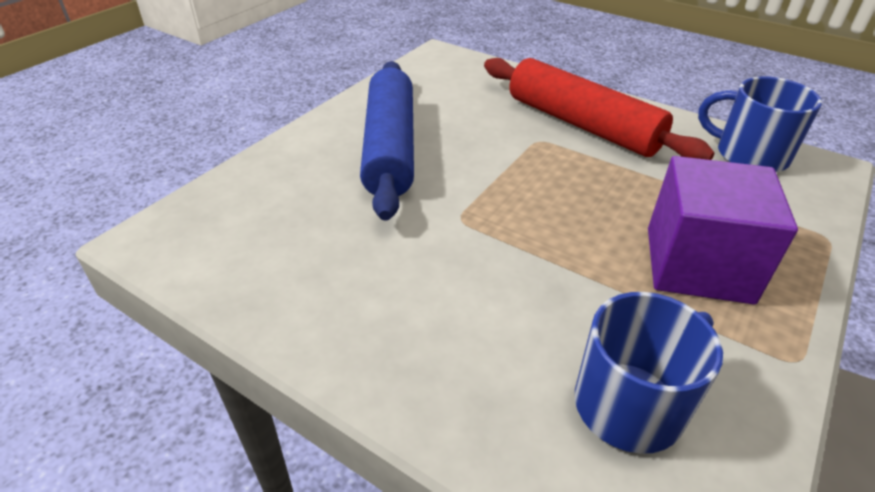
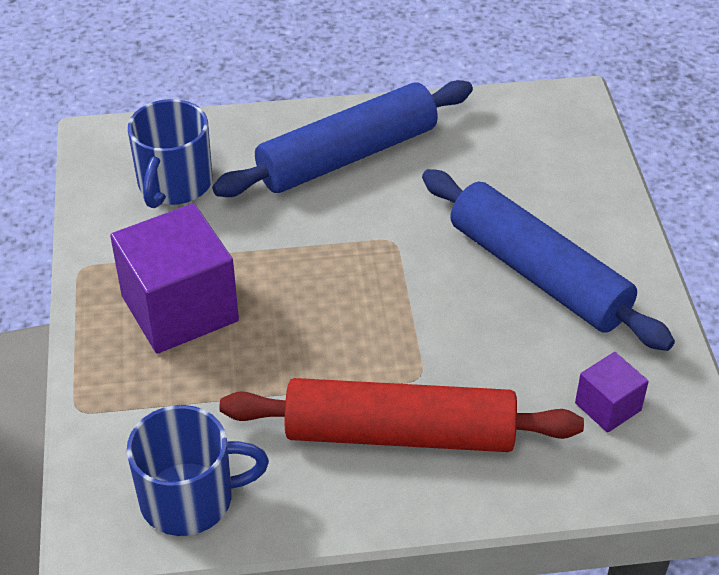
camera: 140 degrees right, 5 degrees up
(406, 315) = (347, 155): none -> blue rolling pin
(449, 85) = (608, 406): none -> purple cube

